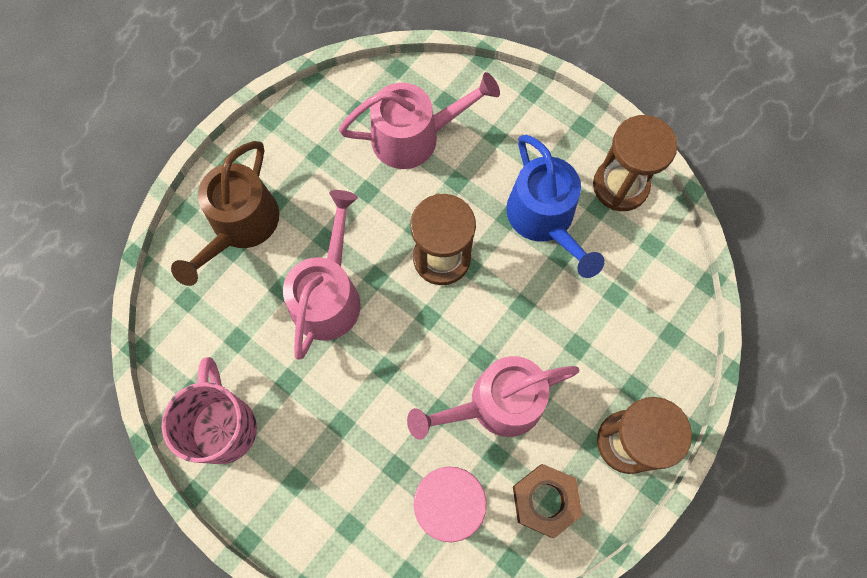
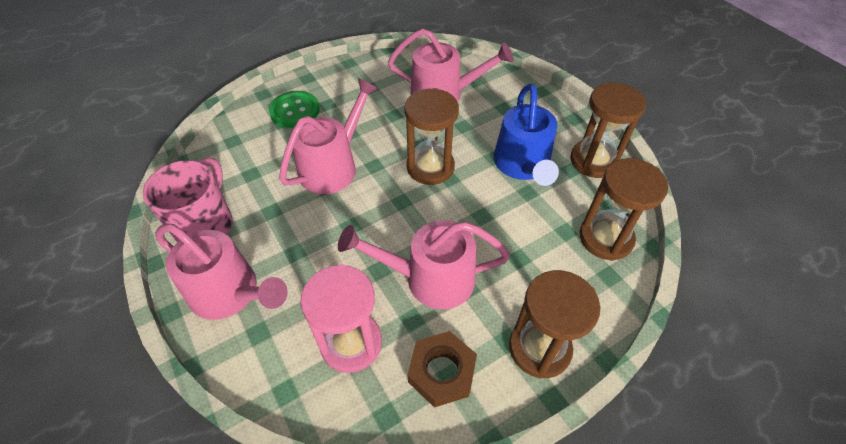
camera: 20 degrees right, 20 degrees down
(240, 226) = (295, 111): brown watering can -> green button
(298, 496) = (230, 293): none -> pink watering can
(658, 289) = (605, 238): none -> brown hourglass

